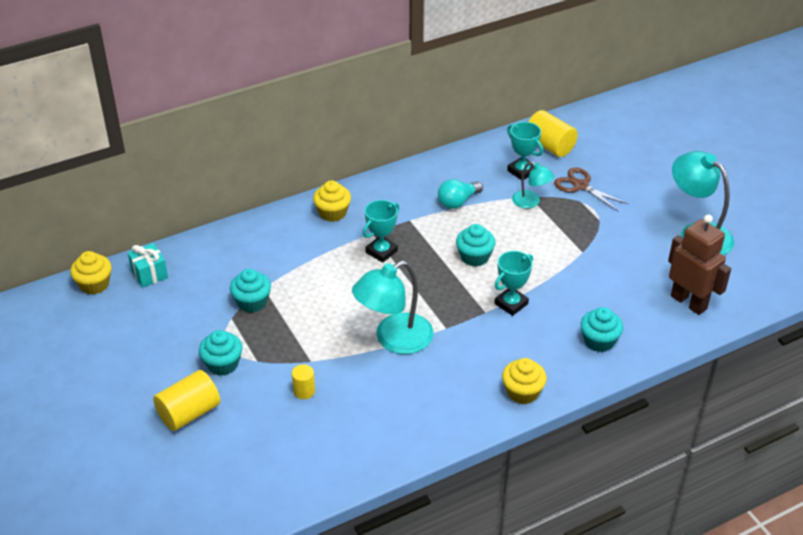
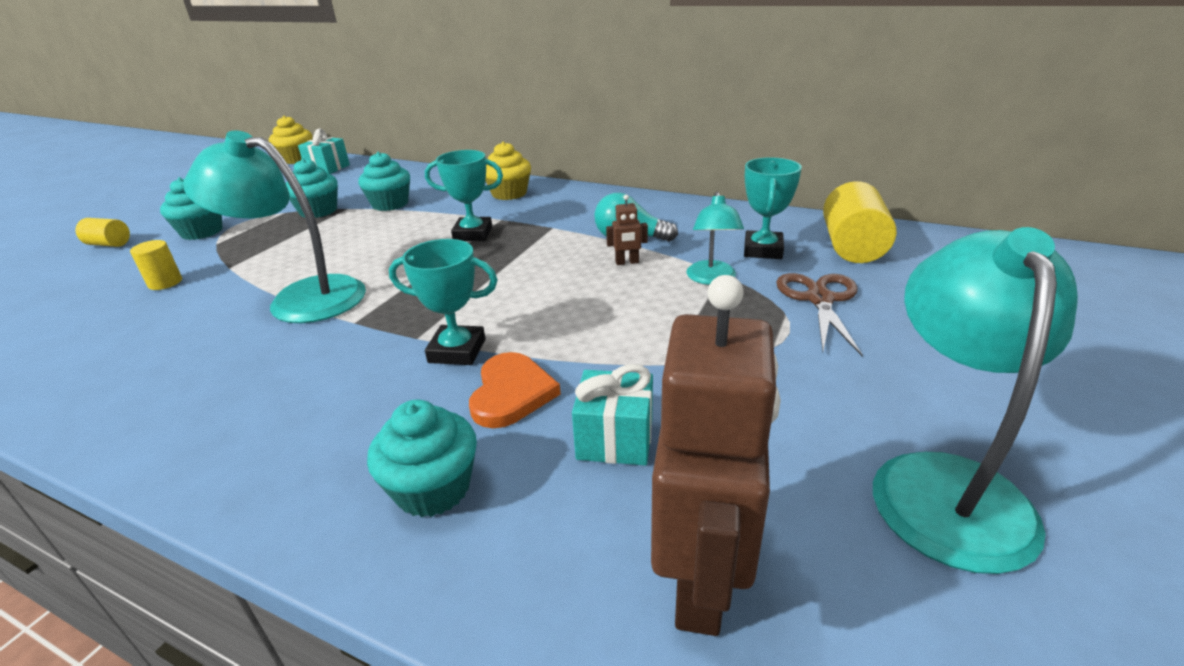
camera: 55 degrees right, 10 degrees down
(189, 413) = (109, 244): yellow cylinder -> yellow cylinder, size x0.55
(474, 257) = (534, 286): turquoise cupcake -> turquoise cupcake (390, 204)
(484, 217) = (627, 262): none -> brown robot
(522, 392) = (218, 453): yellow cupcake -> none
(560, 301) = (511, 393): none -> orange heart
(614, 288) = (615, 439): none -> turquoise gift

